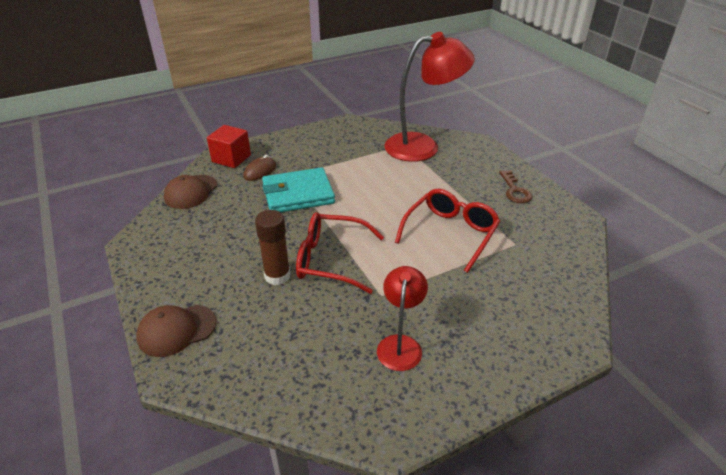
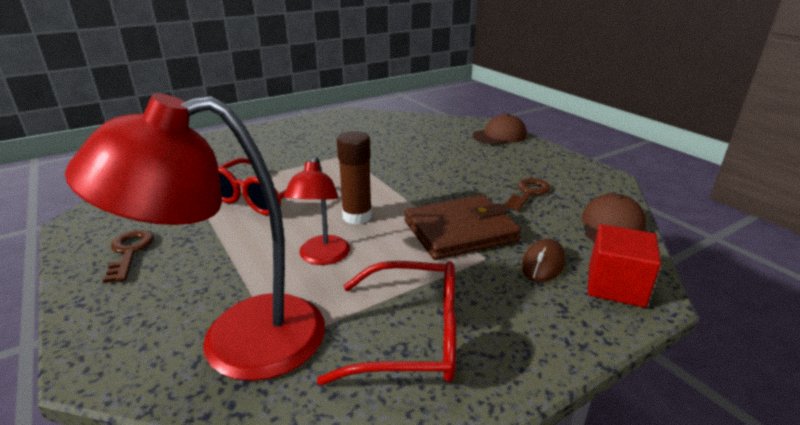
camera: 175 degrees right, 10 degrees down
(223, 226) = (528, 193): none -> brown key
(277, 276) = (442, 161): brown glue stick -> brown glue stick (357, 216)
(298, 194) = (460, 231): turquoise wallet -> brown wallet
(331, 260) = (395, 173): red glasses -> red glasses (410, 336)
(400, 344) = (334, 136): red lamp -> red lamp (322, 257)

